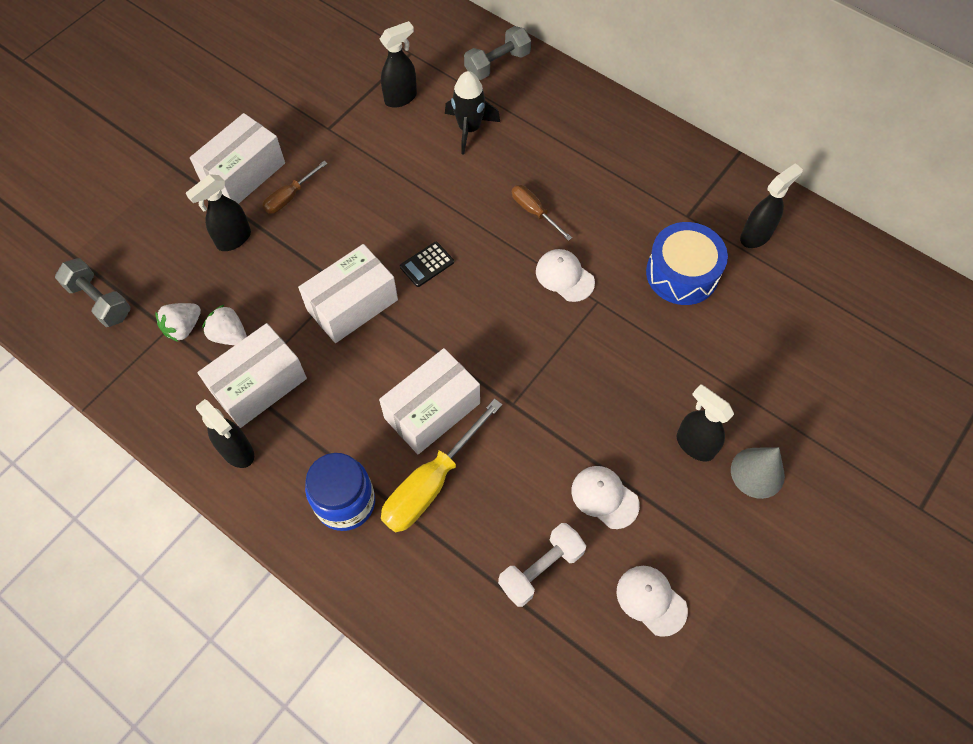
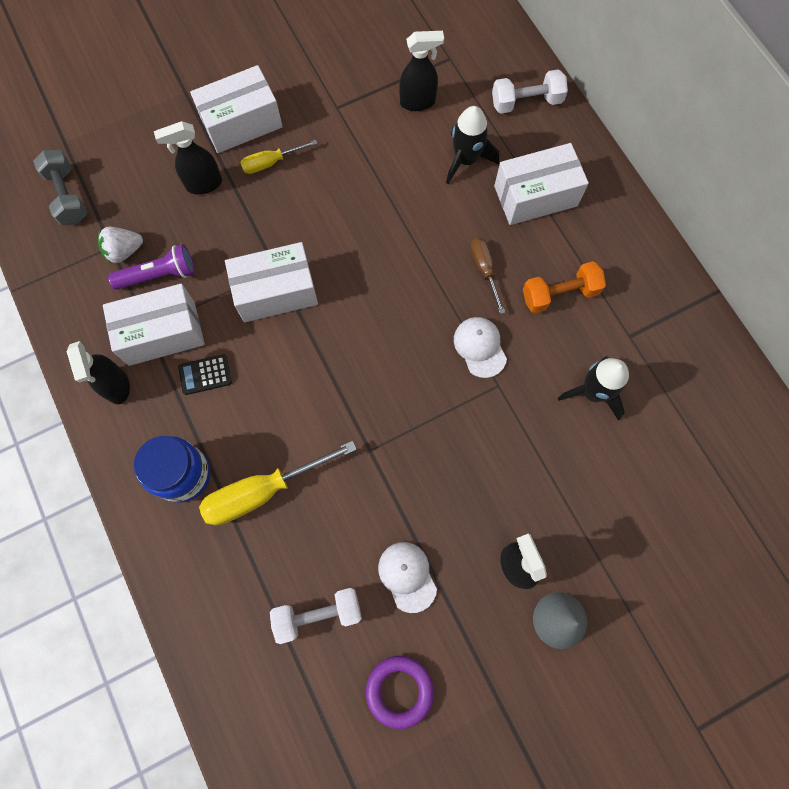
camera: 25 degrees right, 10 degrees up
(229, 335) = (159, 275): white strawberry -> purple flashlight
(290, 197) = (271, 163): brown screwdriver -> yellow screwdriver
(427, 264) = (360, 281): black calculator -> black calculator (205, 375)
(432, 411) = (296, 424): white box -> white box (535, 196)
(497, 64) = (526, 102): grey dumbbell -> white dumbbell
(610, 206) = (559, 294): none -> orange dumbbell
(651, 600) = (399, 690): white cap -> purple ring
(682, 273) = (593, 392): blue drum -> black rocket
(756, 236) = (687, 385): black spray bottle -> none

